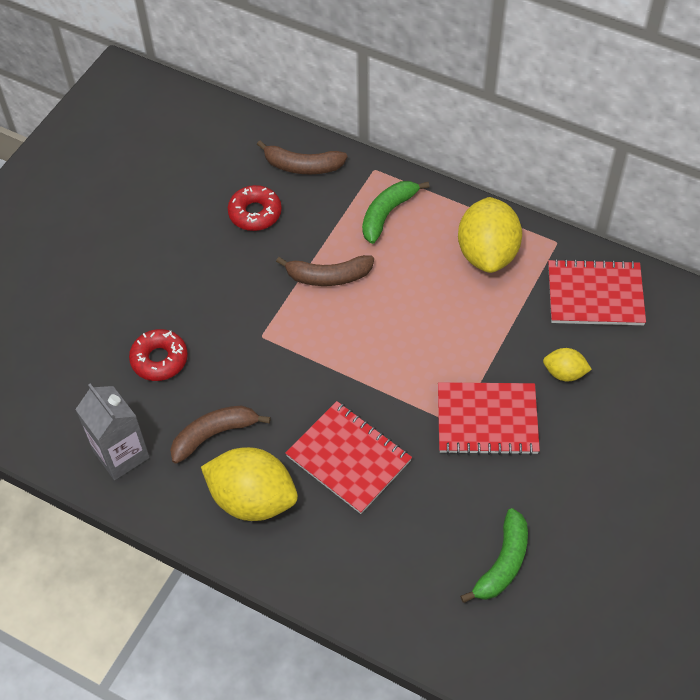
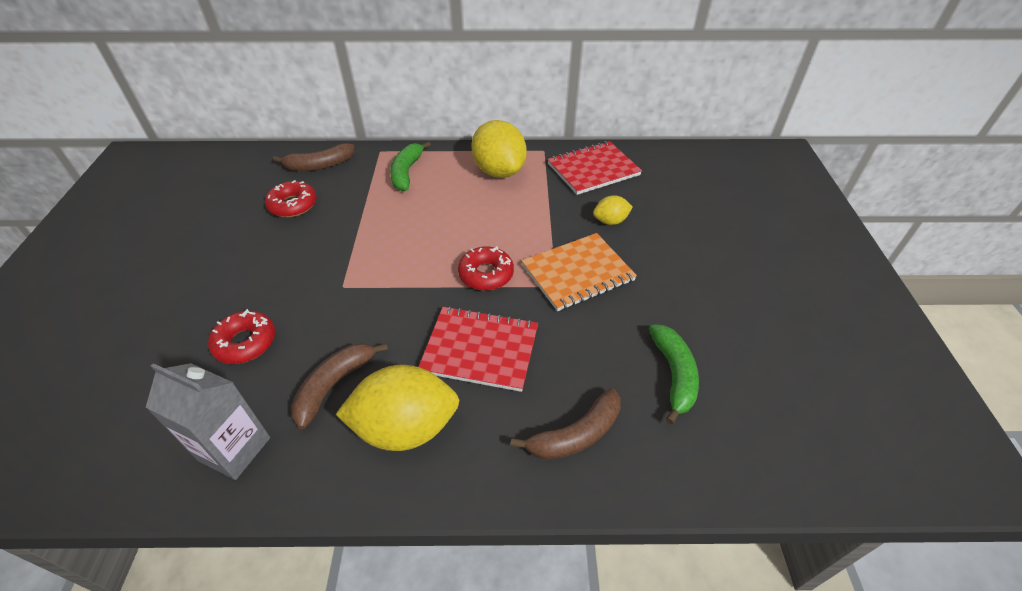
camera: 30 degrees left, 10 degrees down
(328, 276) = (381, 225): brown banana -> brown banana (576, 434)
(398, 381) = (486, 274): none -> red donut
(487, 420) = (578, 273): red notebook -> orange notebook

